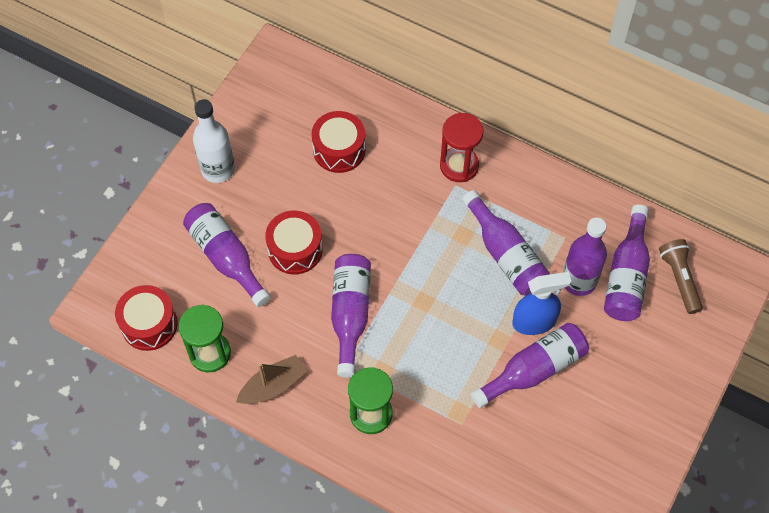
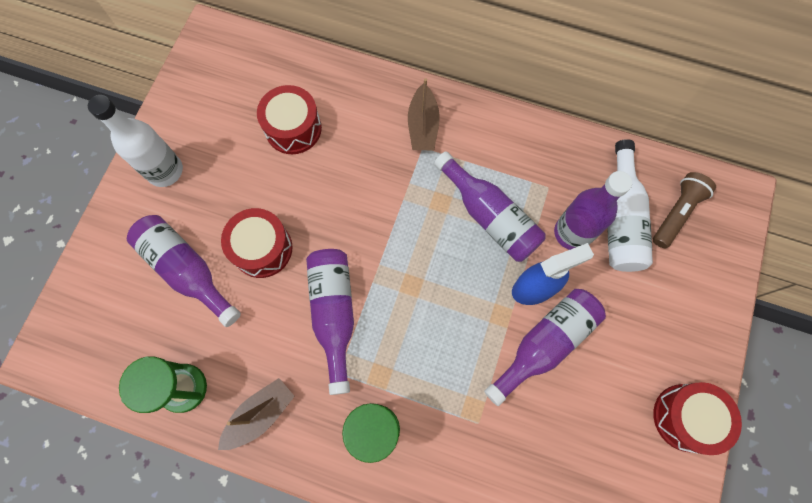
camera: 10 degrees left, 10 degrees up
(149, 324) = (110, 365): red drum -> red drum (686, 417)
(459, 166) = (423, 126): red hourglass -> brown boat
(626, 276) = (620, 219): purple bottle -> white bottle
(679, 279) = (676, 213): brown flashlight -> brown flashlight turned 60 degrees clockwise

